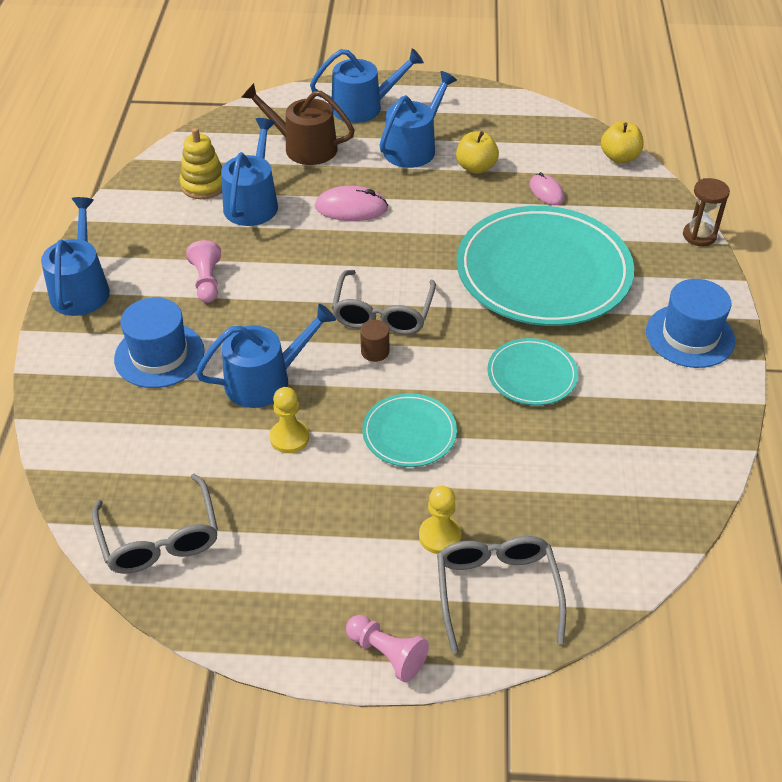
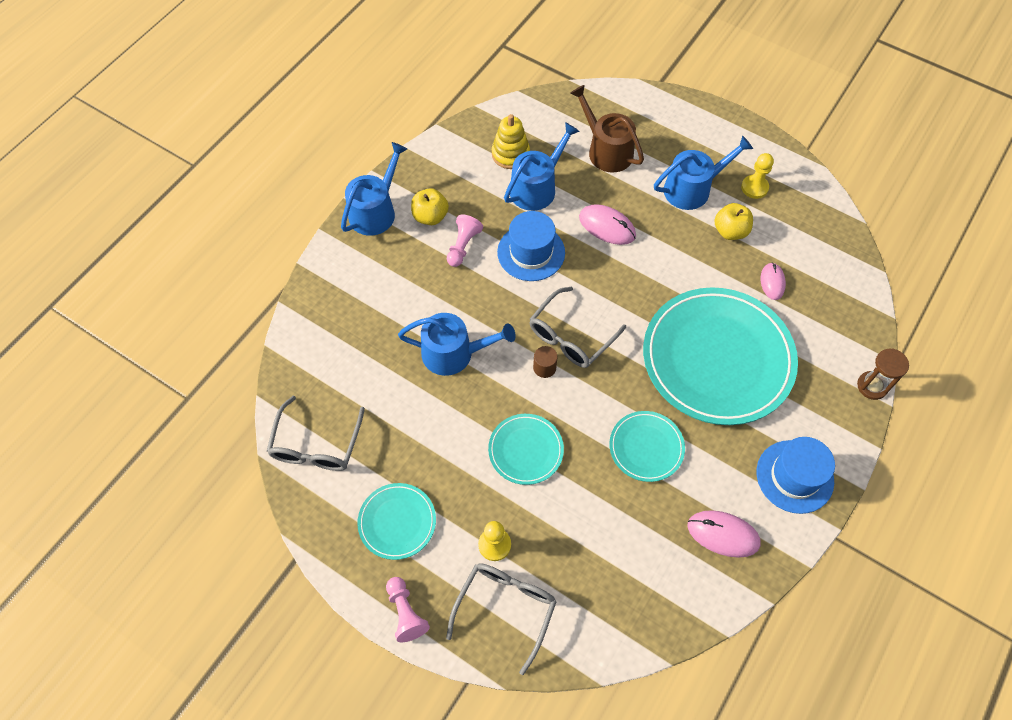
camera: 30 degrees right, 15 degrees up
(159, 355) = (396, 295): blue hat -> blue hat (531, 252)
(289, 438) = (442, 410): yellow pawn -> yellow pawn (754, 187)
(313, 568) = (397, 522): none -> turquoise plate
(363, 107) = (677, 129): blue watering can -> none
(619, 157) = (859, 275): yellow apple -> yellow apple (430, 216)
(663, 414) = (723, 534): none -> pink mouse

